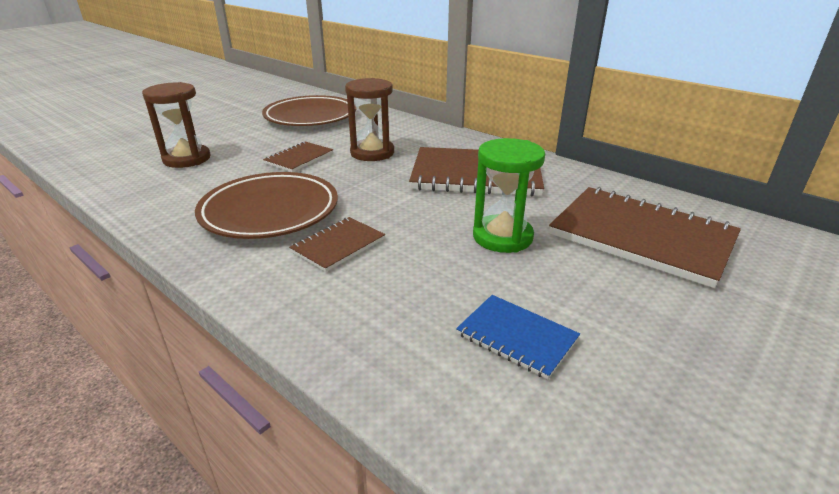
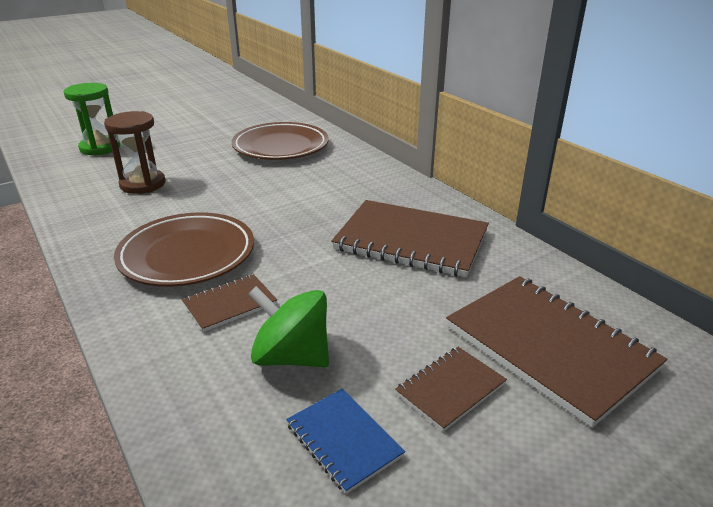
camera: 15 degrees right, 0 degrees up
(299, 158) = (244, 197): brown notebook -> brown notebook (450, 389)
(372, 153) = (319, 199): brown hourglass -> none
(425, 278) = (291, 356): none -> green spinning top
(502, 237) = (396, 321): green hourglass -> green hourglass (100, 148)

